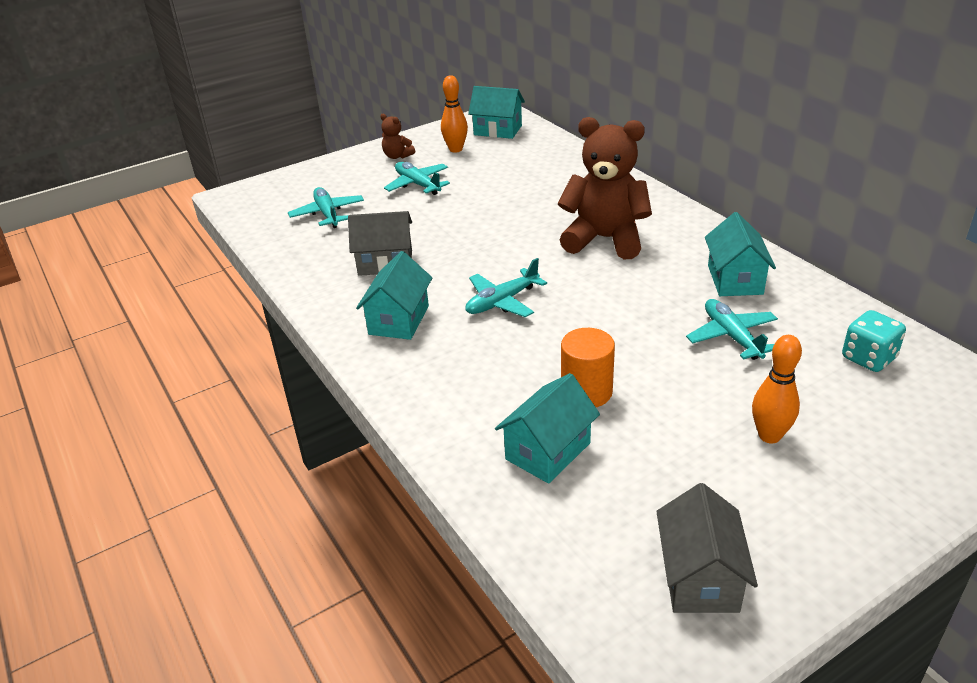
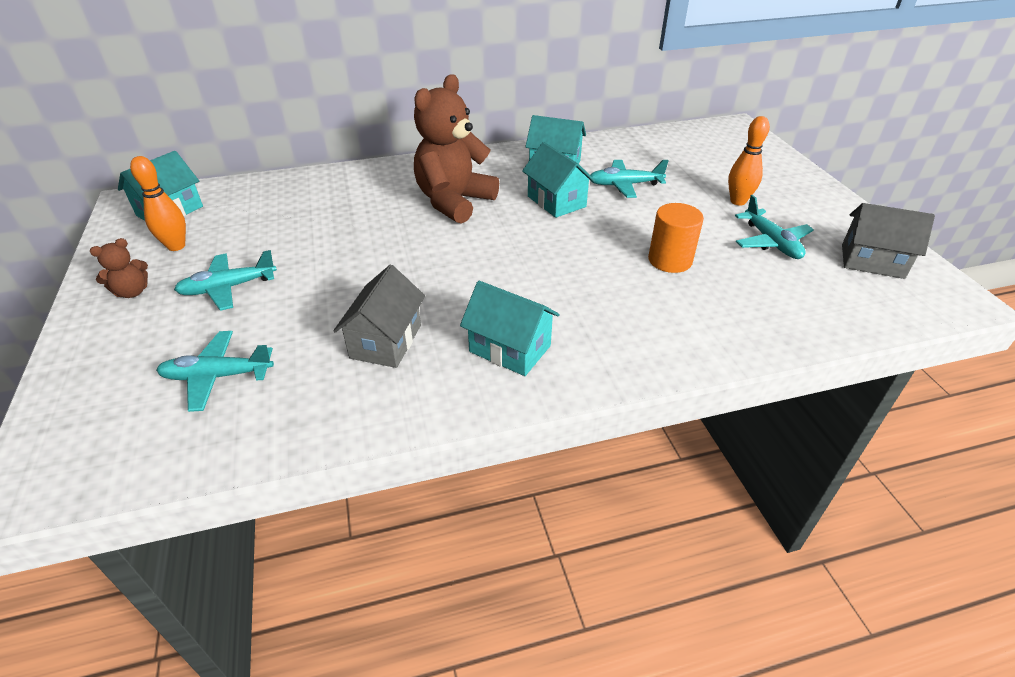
camera: 75 degrees left, 5 degrees up
(502, 301) = (517, 276): turquoise plane -> turquoise plane (771, 242)
(548, 451) = (740, 295): turquoise house -> turquoise house (556, 201)
(868, 358) = (668, 149): turquoise dice -> none

